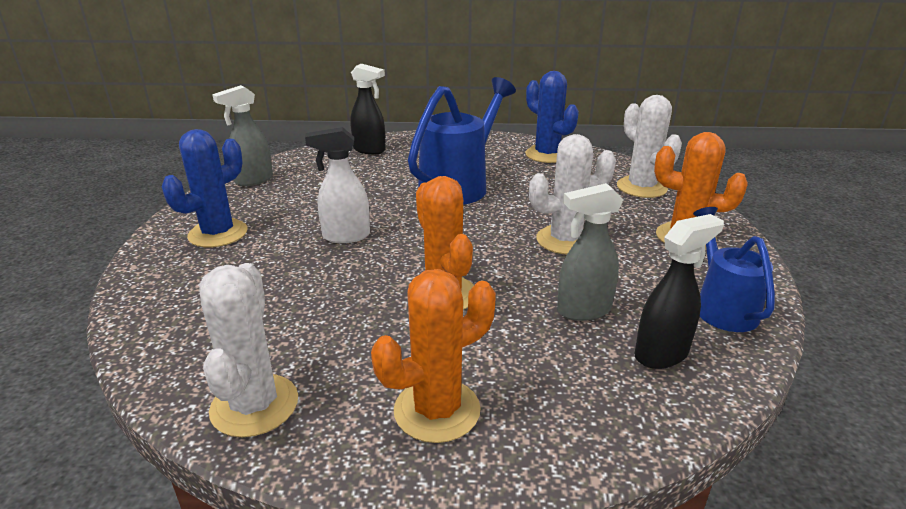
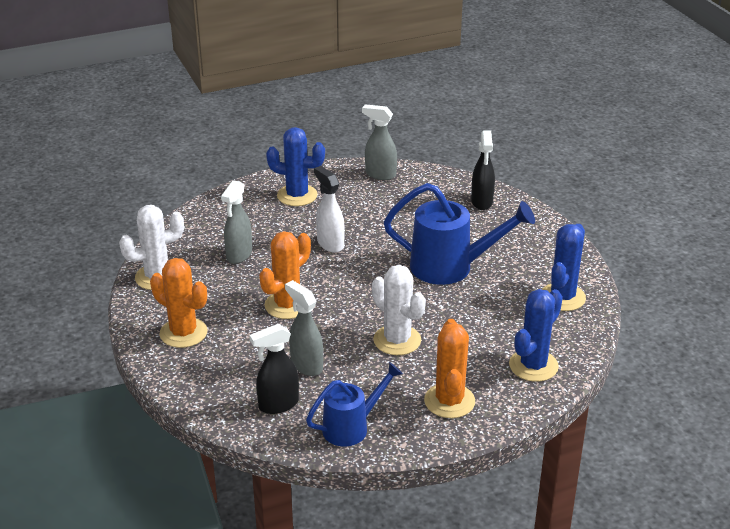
camera: 65 degrees right, 5 degrees up
(291, 307) = (239, 255): none -> grey spray bottle
(641, 187) = (533, 366): white cactus -> blue cactus
(662, 354) = (278, 405): black spray bottle -> black spray bottle turned 120 degrees clockwise

